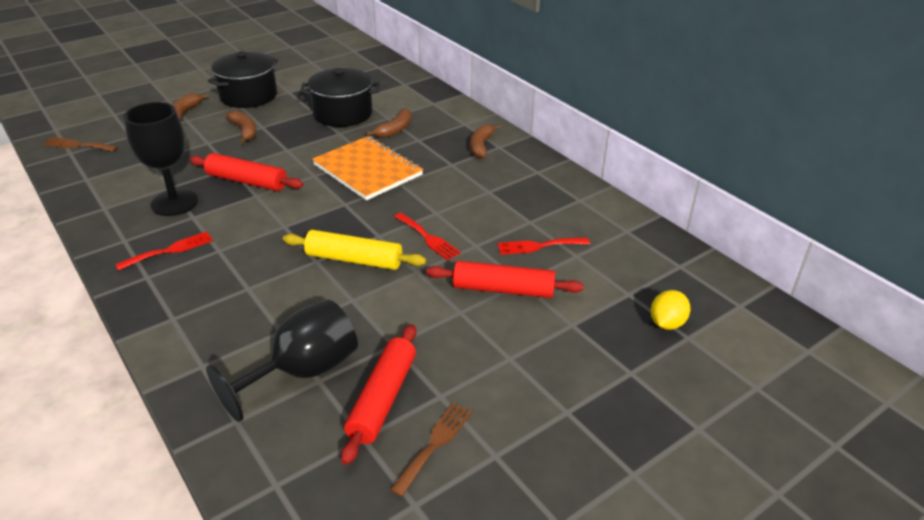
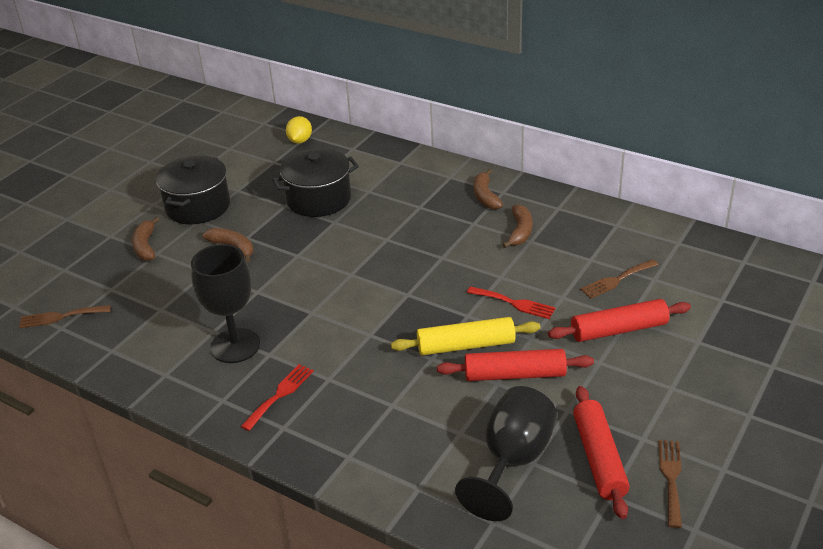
camera: 20 degrees left, 0 degrees up
(247, 181) = (288, 301): red rolling pin -> red rolling pin (514, 375)
(367, 170) = (398, 253): orange notebook -> none
(395, 130) = (387, 202): brown banana -> brown banana (520, 232)
(539, 246) = (616, 280): red fork -> brown fork
(666, 323) = (769, 315): yellow lemon -> yellow lemon (300, 141)

